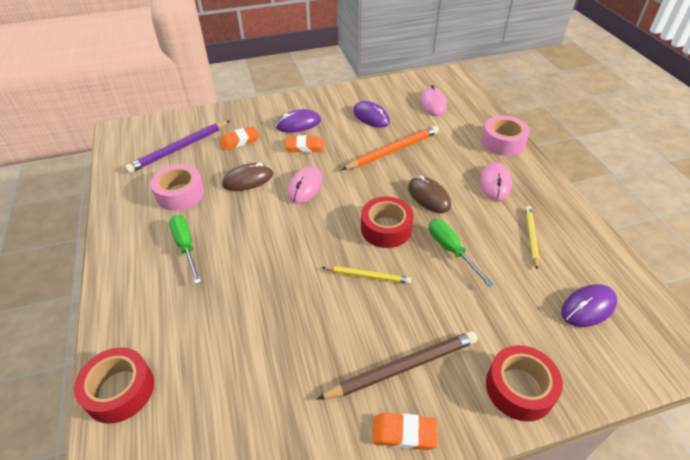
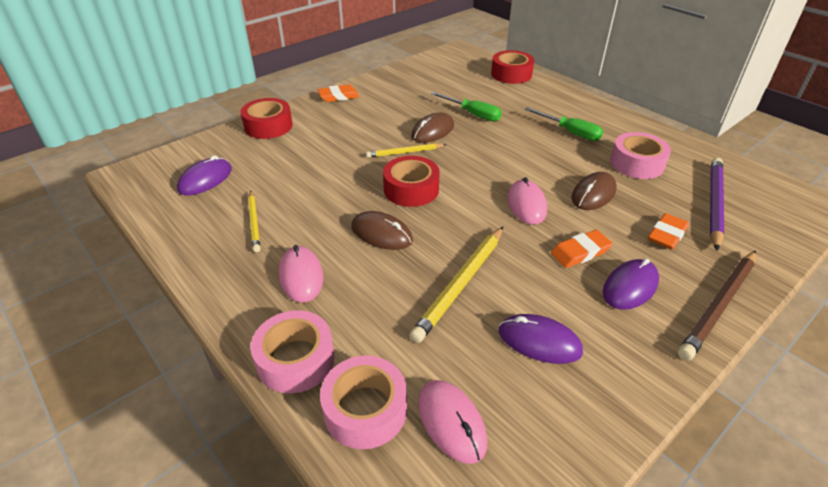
camera: 155 degrees right, 5 degrees down
(319, 299) = (433, 131): none -> brown mouse
(393, 151) = (461, 284): orange pencil -> yellow pencil
(402, 367) = (351, 117): brown pencil -> brown pencil (719, 305)
(451, 250) = (337, 188): green screwdriver -> green screwdriver (473, 114)
(471, 116) = (365, 409): none -> pink tape

